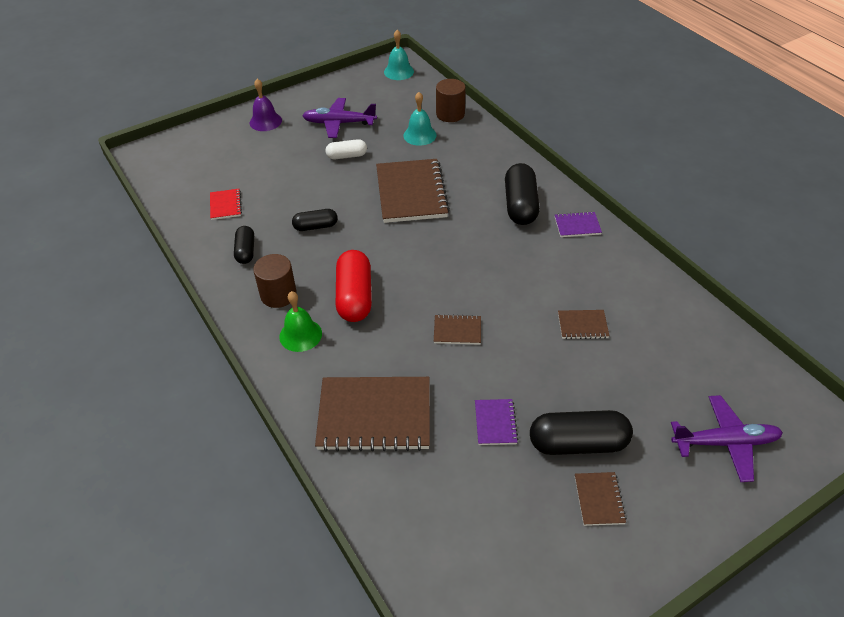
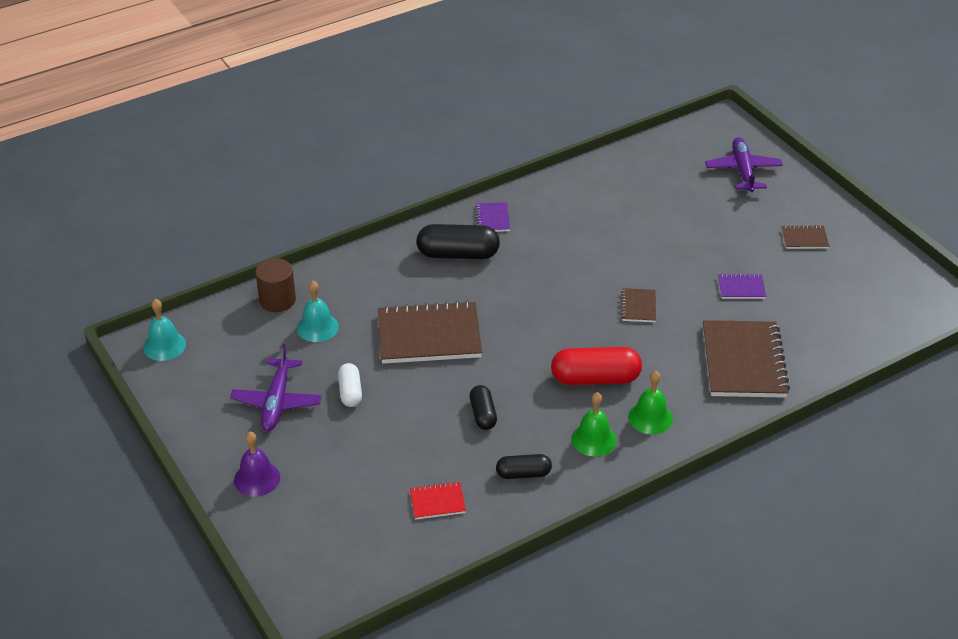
camera: 90 degrees left, 5 degrees down
(278, 294) = (593, 439): brown cylinder -> green bell
(578, 443) = (755, 244): black capsule -> none
(582, 325) = (627, 229): brown notebook -> none

